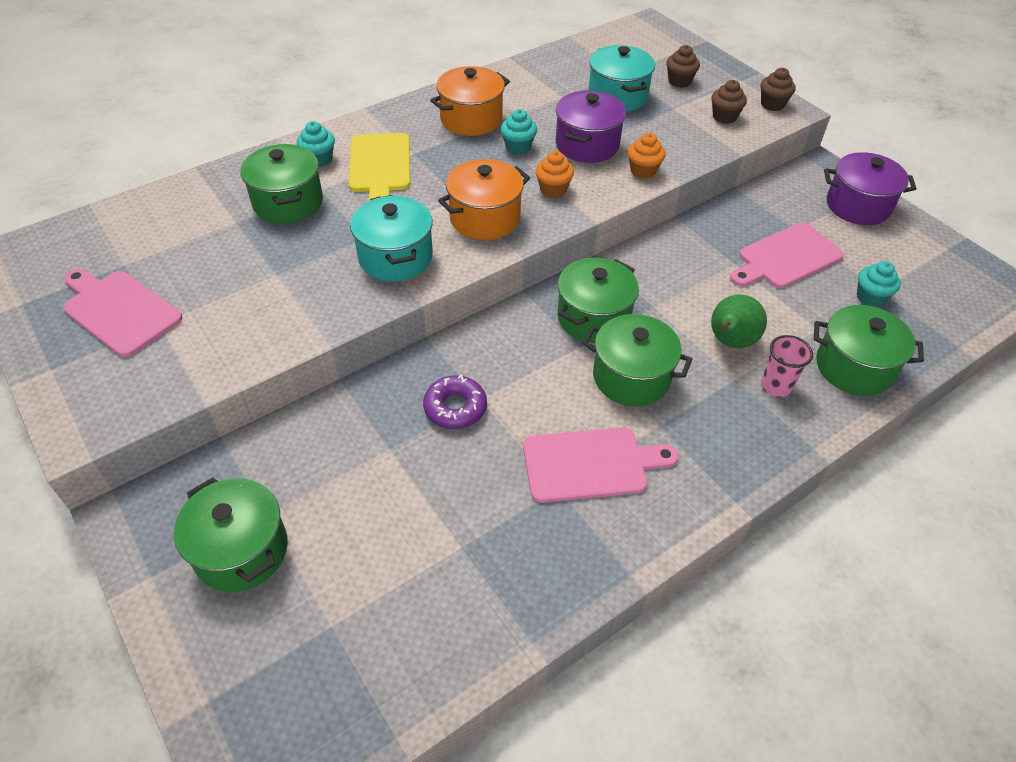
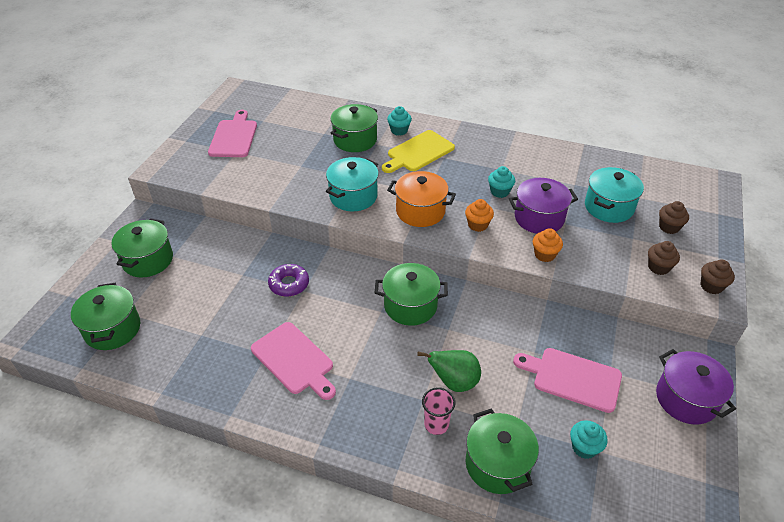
camera: 55 degrees right, 5 degrees down
(471, 119) = (501, 161): orange pot -> none
(631, 377) = (377, 346): green pot -> green pot (112, 329)

